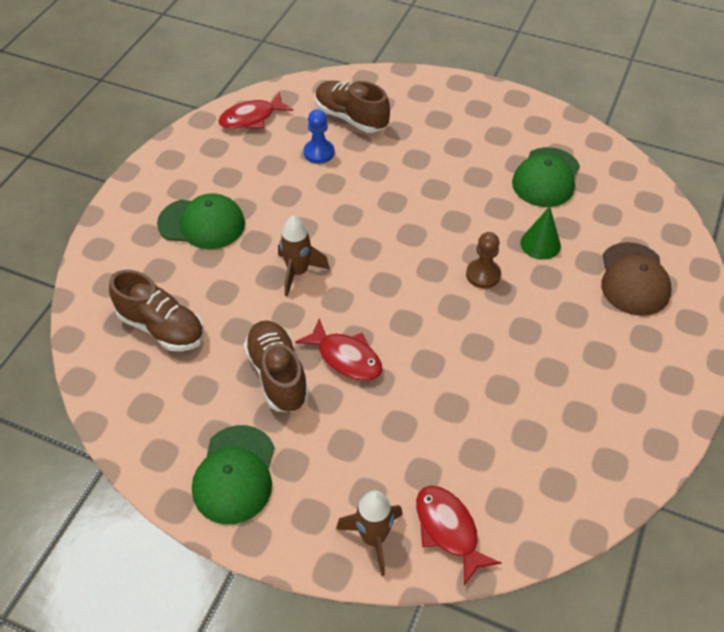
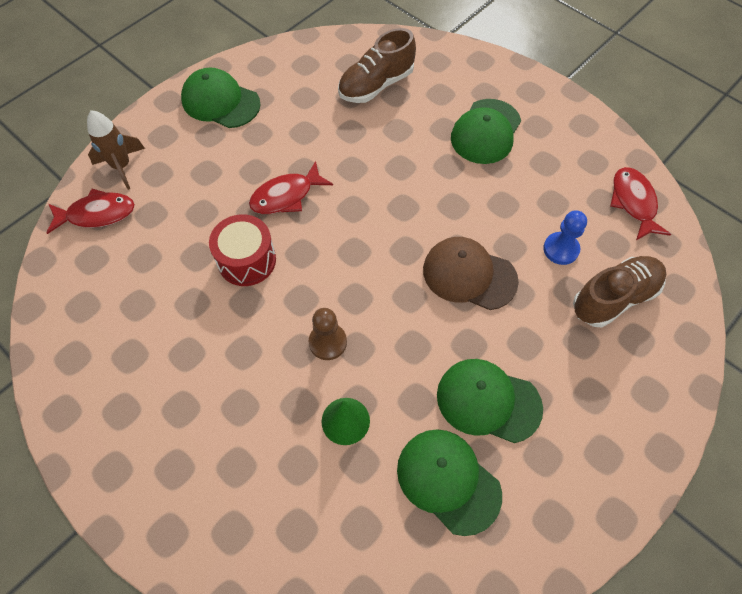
camera: 110 degrees right, 10 degrees up
(277, 375) = (293, 146): brown shoe -> none
(298, 272) = (397, 187): brown rocket -> none
(435, 362) = (246, 260): none -> red drum
(475, 169) = (488, 401): none -> green cap
(634, 279) = (252, 501): brown cap -> brown cap (469, 275)

